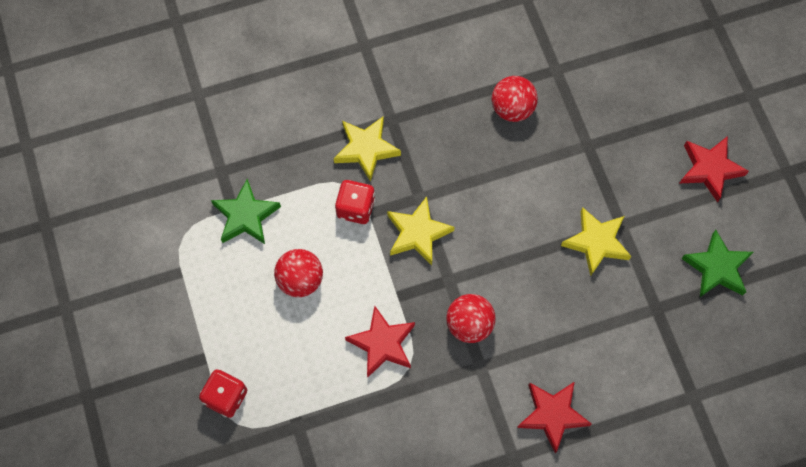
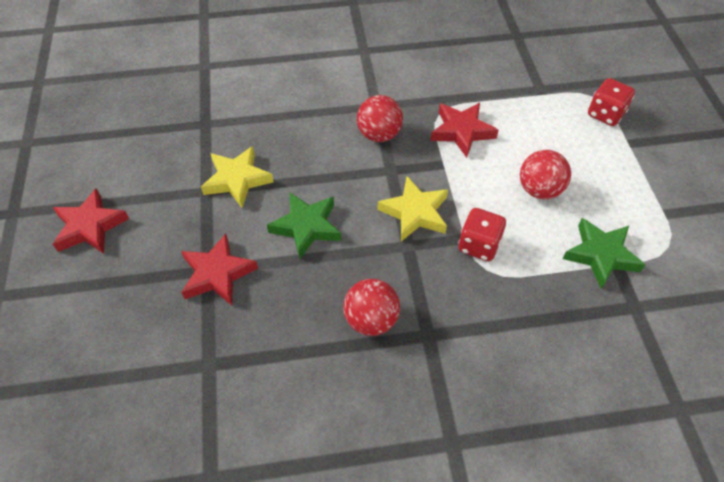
camera: 170 degrees left, 15 degrees down
(366, 149) = (461, 304): yellow star -> none
(512, 108) = (279, 324): red ball -> red ball (371, 320)
(552, 415) = (324, 69): red star -> red star (217, 274)
(717, 267) = (133, 145): green star -> green star (306, 227)

